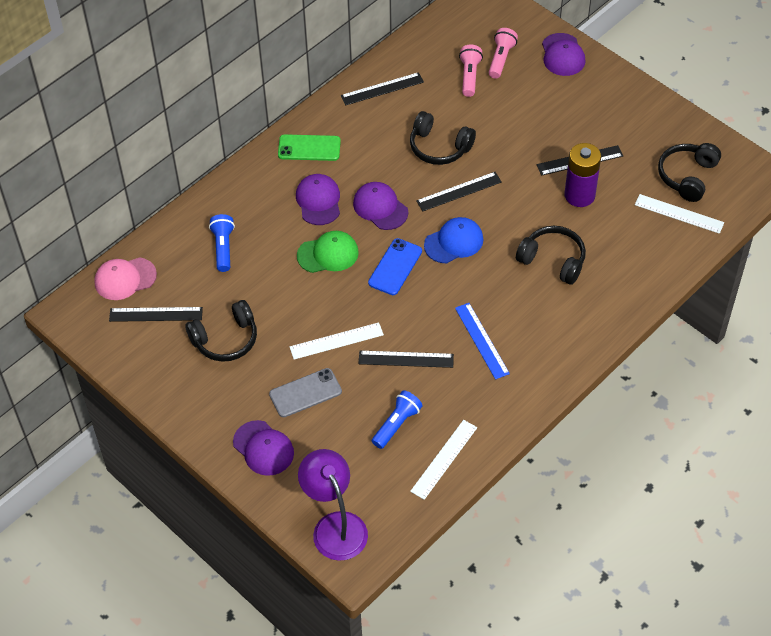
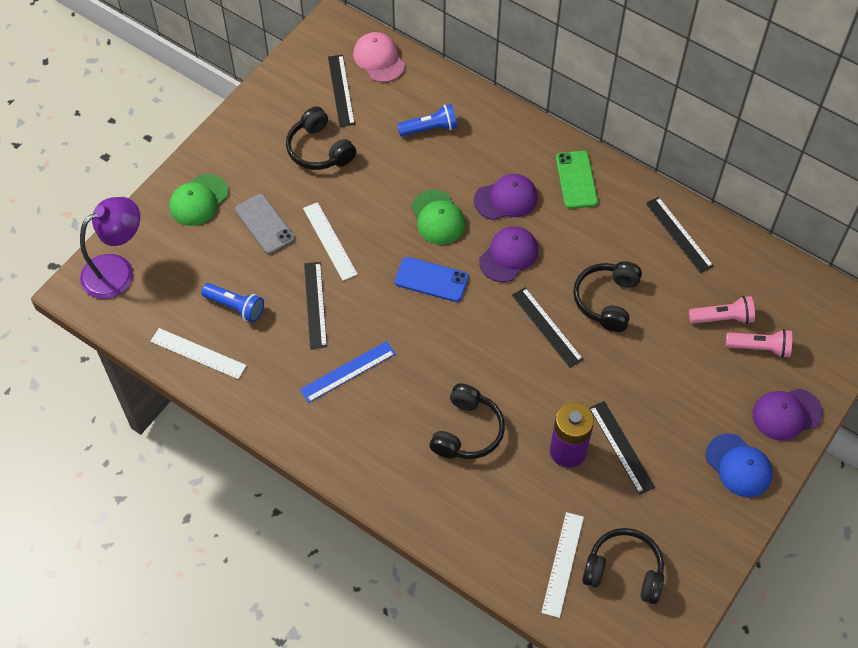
camera: 80 degrees right, 5 degrees up
(263, 448) = (198, 200): purple cap -> green cap
(454, 242) = (475, 330): blue cap -> blue cap (738, 466)

